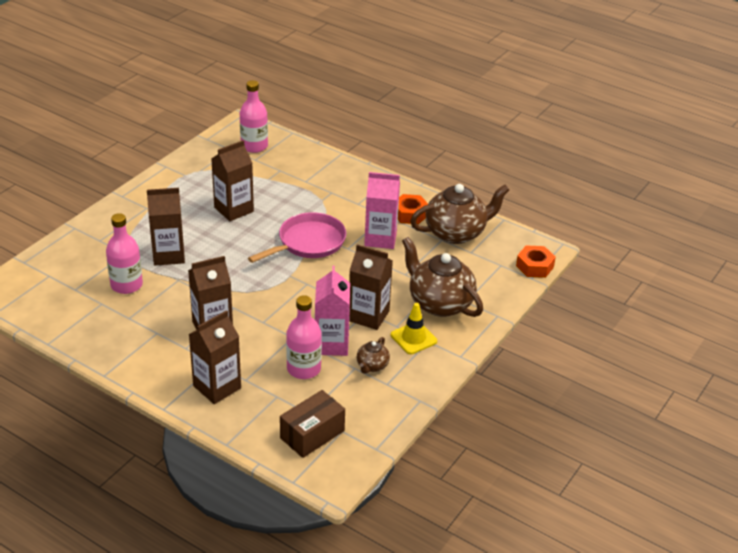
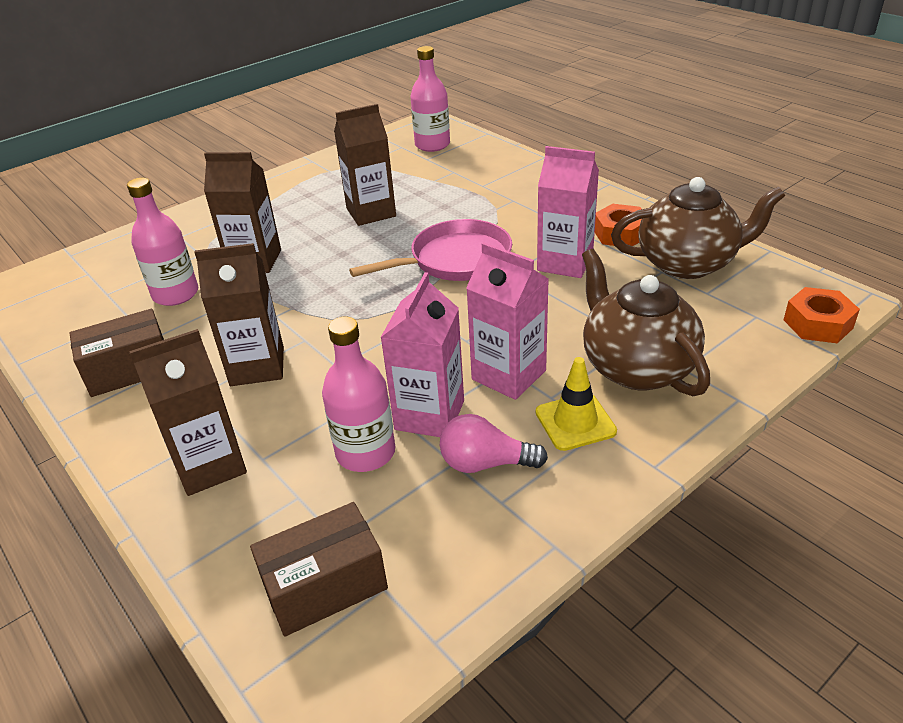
camera: 20 degrees right, 0 degrees up
(129, 339) = (129, 370): none -> brown box
(368, 316) = (508, 375): brown carton -> pink carton
(372, 366) = (485, 463): brown teapot -> pink light bulb

